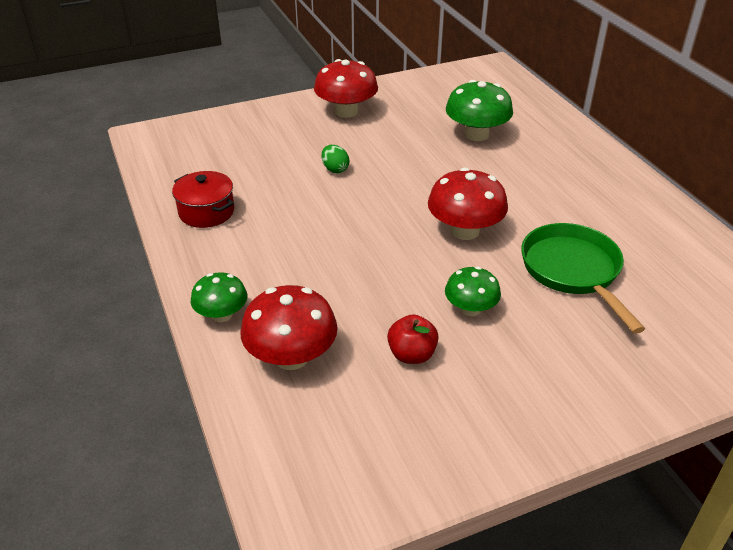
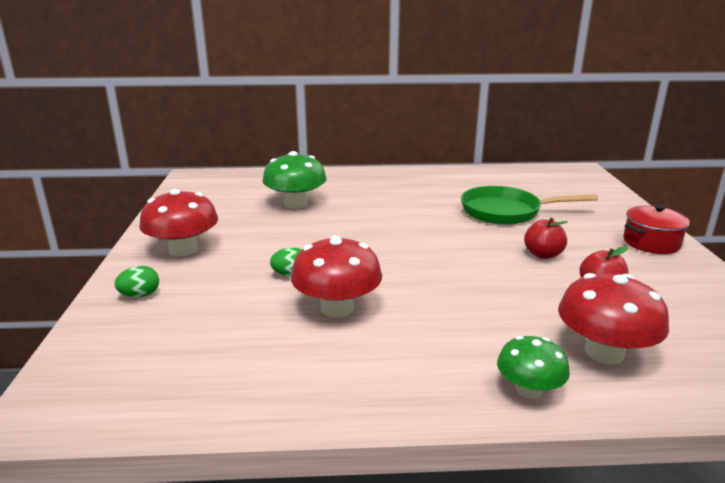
camera: 70 degrees left, 15 degrees down
(206, 212) = (310, 374): red pot -> red pot (651, 243)
(271, 119) = (140, 295): none -> green egg
(464, 231) = (436, 236): red mushroom -> red mushroom (337, 308)
(470, 309) = (543, 255): green mushroom -> red apple

